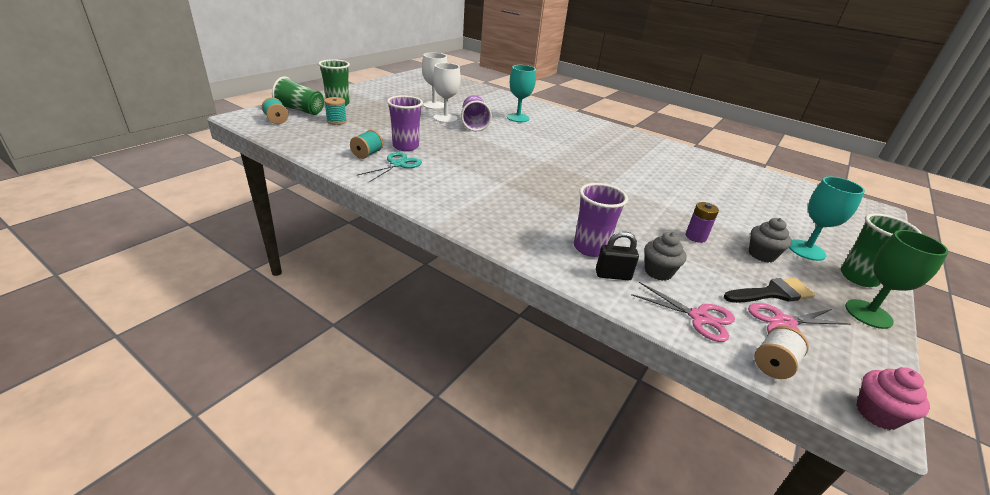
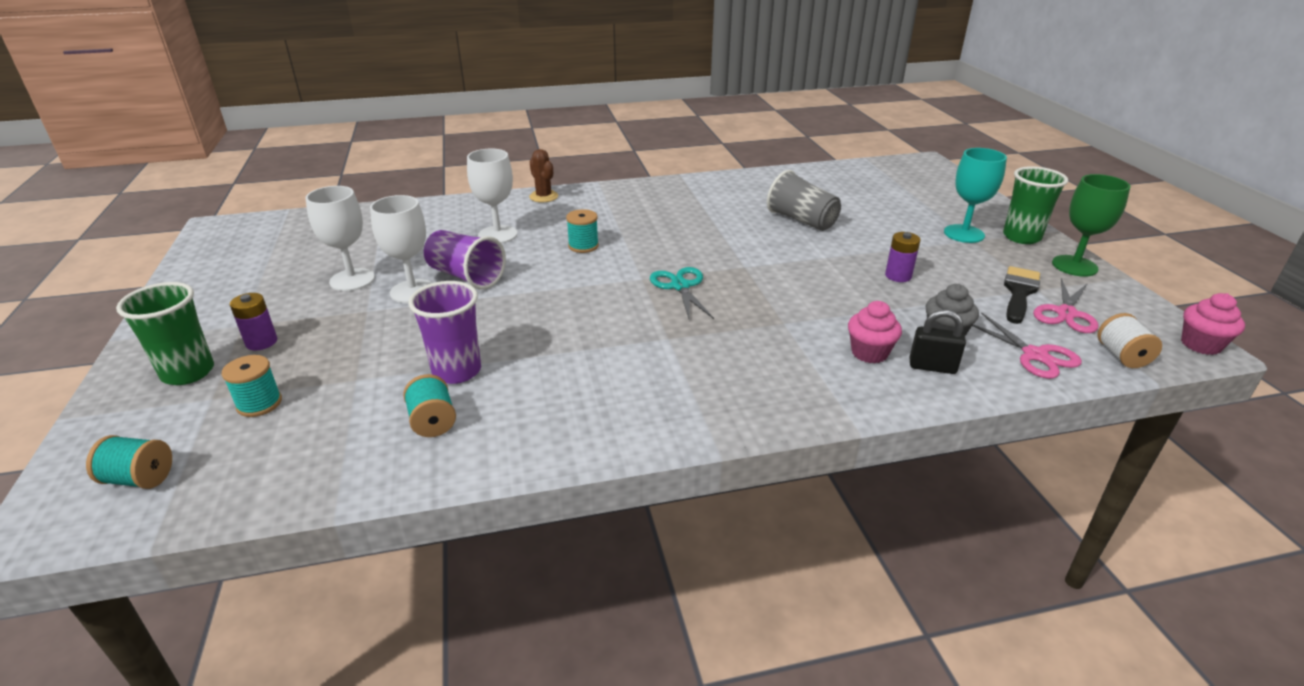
camera: 45 degrees left, 0 degrees up
(300, 110) = (143, 429): green cup -> none
(371, 107) = (261, 342): none -> purple battery
(397, 164) = (505, 405): turquoise scissors -> turquoise scissors (680, 286)
(518, 118) = (497, 235): turquoise goblet -> white goblet
(545, 138) = (583, 246): none -> turquoise spool
(569, 115) = (544, 197): none -> brown cactus
(590, 248) = (869, 353): purple cup -> pink cupcake
(613, 275) = (932, 367): black padlock -> black padlock turned 60 degrees clockwise
(693, 187) = (801, 220): none -> grey cup
(699, 317) = (1035, 355): pink scissors -> pink scissors turned 75 degrees clockwise
(761, 255) = (955, 260): grey cupcake -> none

